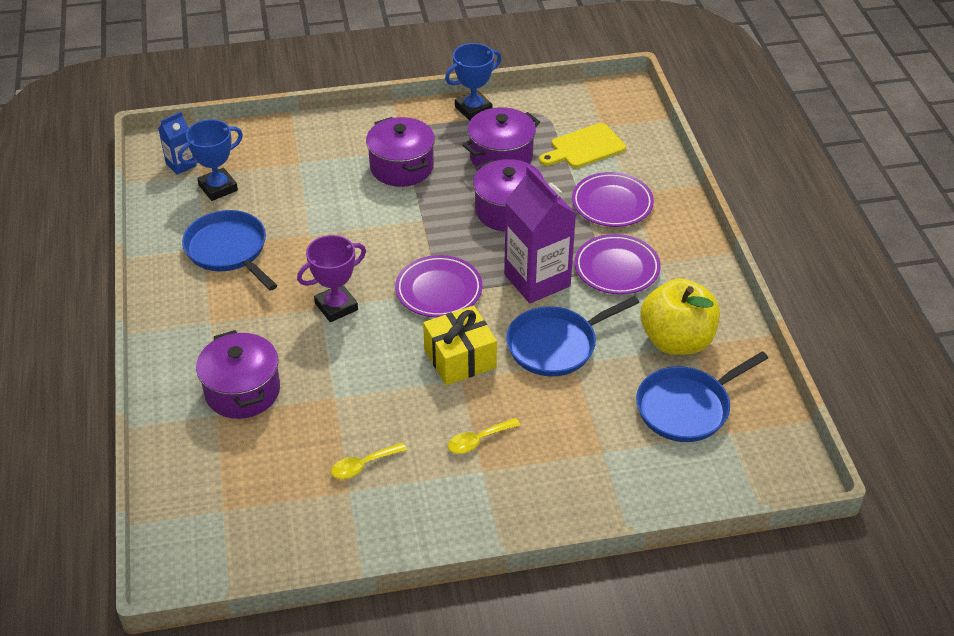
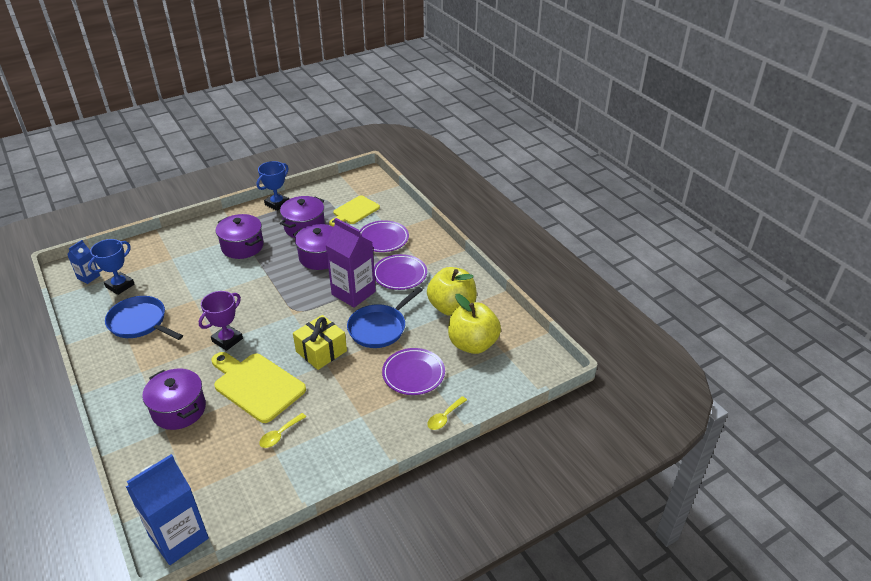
camera: 20 degrees left, 5 degrees down
(191, 566) = (179, 537): none -> blue carton
(354, 384) = (256, 385): none -> yellow cutting board
(439, 290) = (292, 314): purple plate -> purple plate (413, 374)
(478, 440) = (351, 398): yellow spoon -> yellow spoon (444, 417)
(686, 408) = (473, 344): blue pan -> yellow apple

